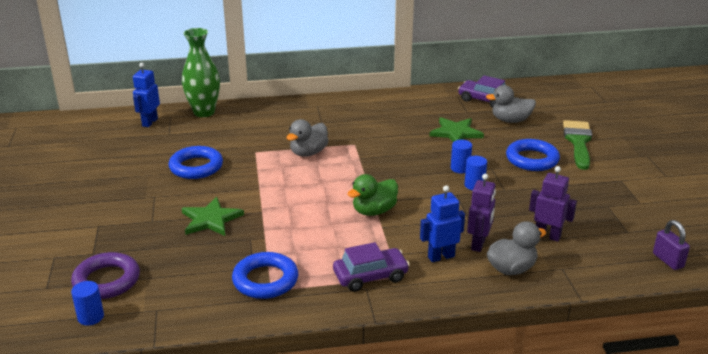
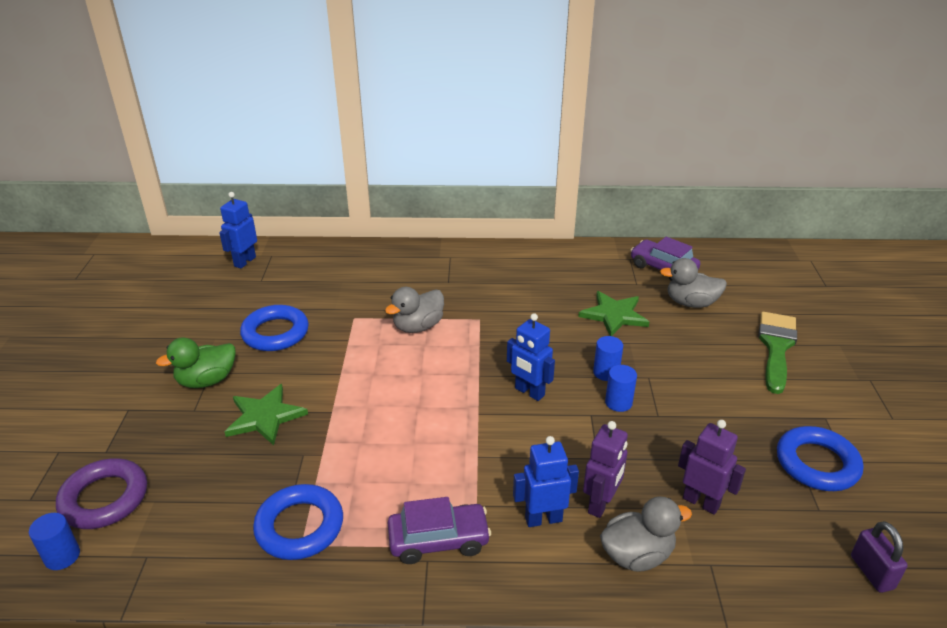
camera: 10 degrees right, 5 degrees up
(204, 112) = (312, 253): green vase -> none
(374, 211) = (474, 429): green duck -> green duck (207, 381)
(407, 185) = (529, 392): none -> blue robot
(532, 159) = (706, 369): blue ring -> blue ring (817, 463)

